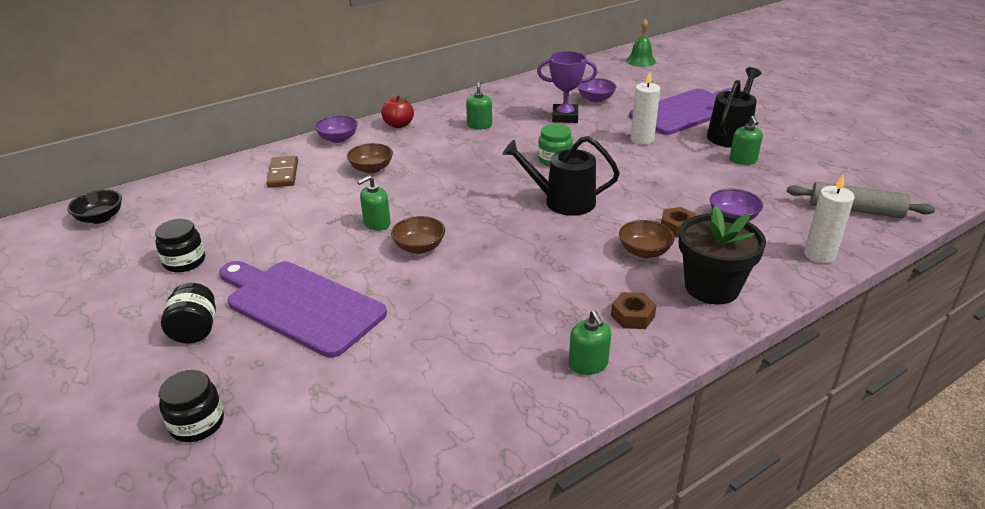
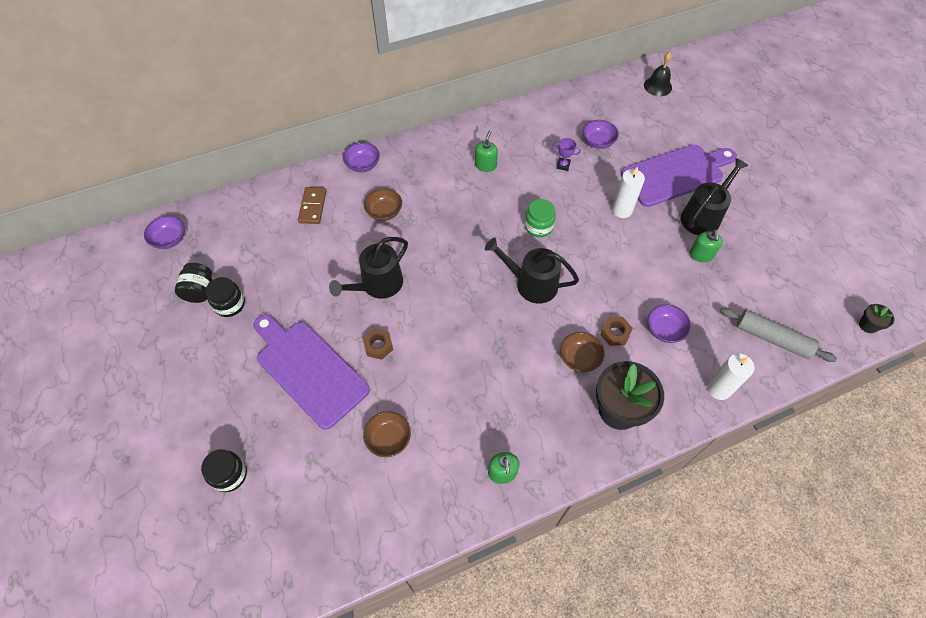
camera: 10 degrees right, 25 degrees up
(100, 218) = (170, 239): black bowl -> purple bowl
(195, 330) = (233, 382): black jar -> black jar (200, 291)
(377, 223) = (378, 285): green soap dispenser -> black watering can
(399, 125) = (416, 153): red apple -> none
(419, 247) = (406, 320): brown bowl -> brown bowl (388, 439)
(565, 117) = (563, 165): purple trophy -> purple trophy, size x0.54
(632, 316) = (548, 429): brown nut -> brown nut (378, 346)
(640, 61) = (657, 86): green bell -> black bell
(949, 188) = (868, 325): none -> black flower pot

